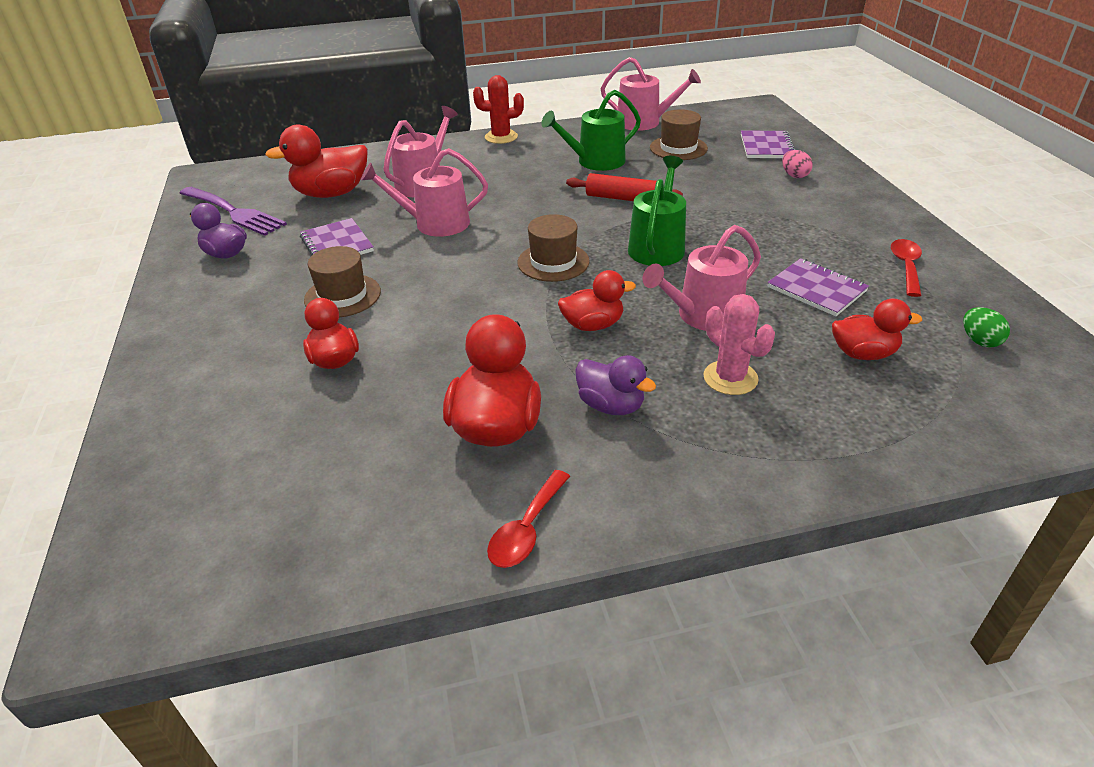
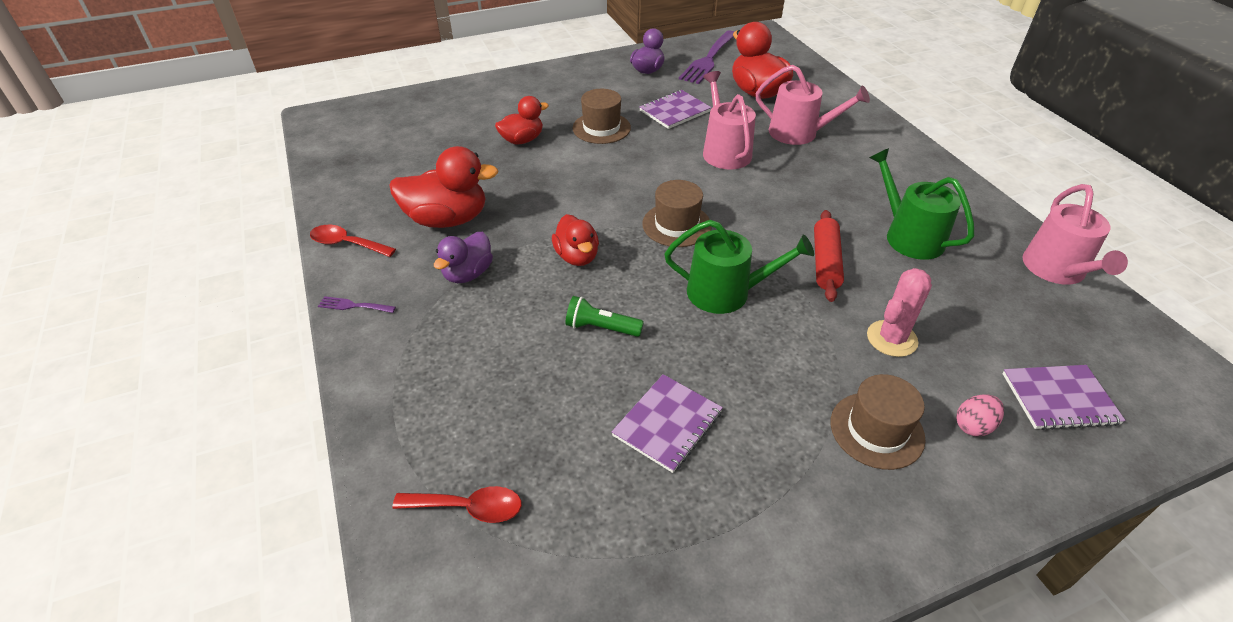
camera: 80 degrees right, 5 degrees up
(501, 137) = (931, 164): red cactus -> none
(663, 508) = (353, 306): none -> purple fork
(678, 148) = (993, 304): brown hat -> brown hat (877, 430)
(703, 315) = (601, 328): pink watering can -> green flashlight
(730, 378) = (503, 345): pink cactus -> pink cactus (892, 339)
(863, 353) = (545, 453): red duck -> none
(906, 266) = (744, 528): red spoon -> red spoon (468, 508)
(979, 341) = (578, 580): green egg -> none

